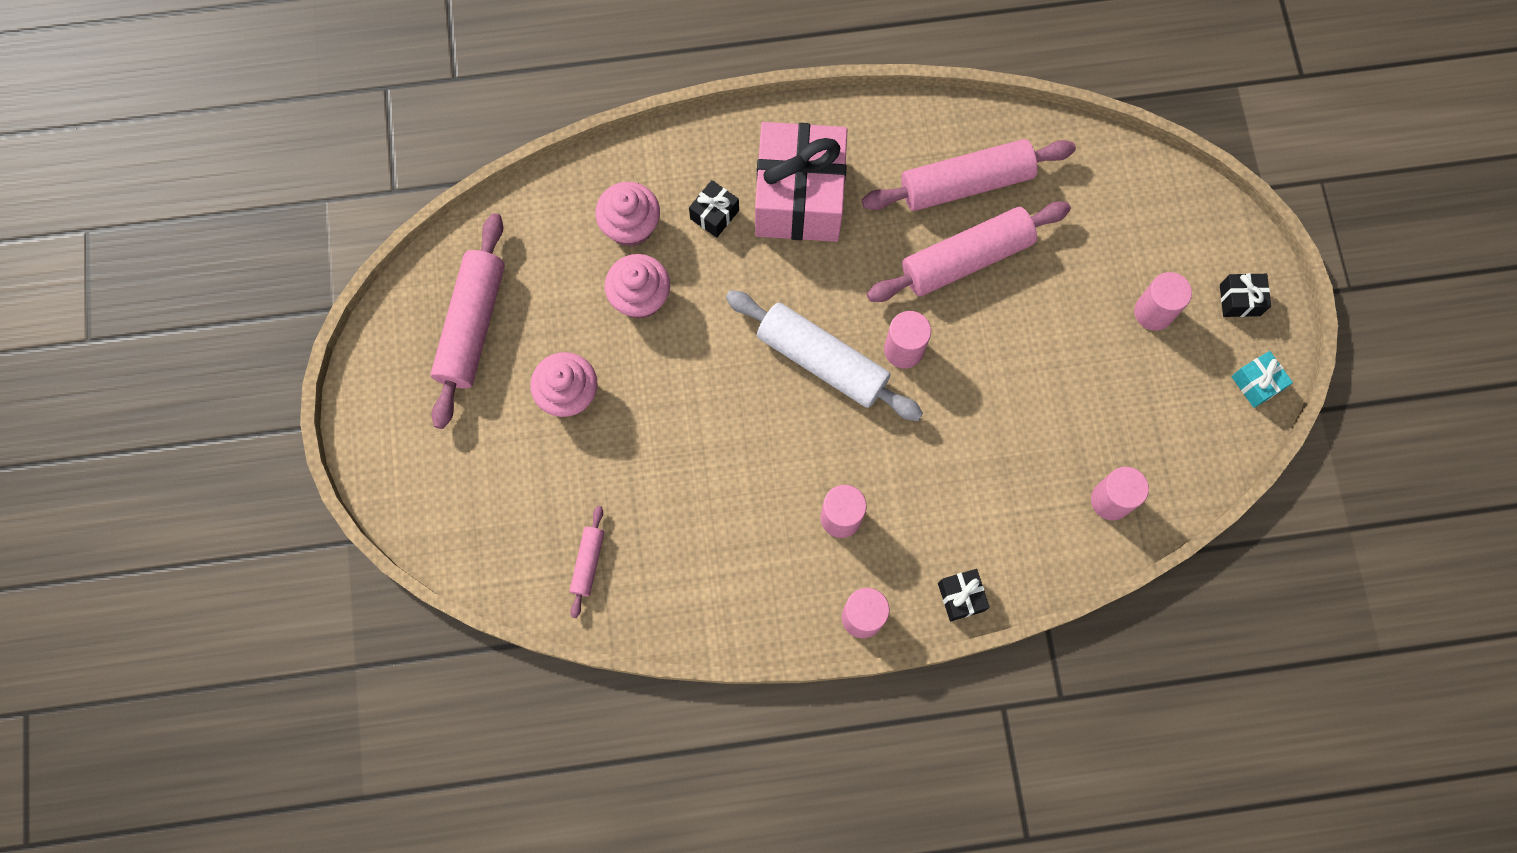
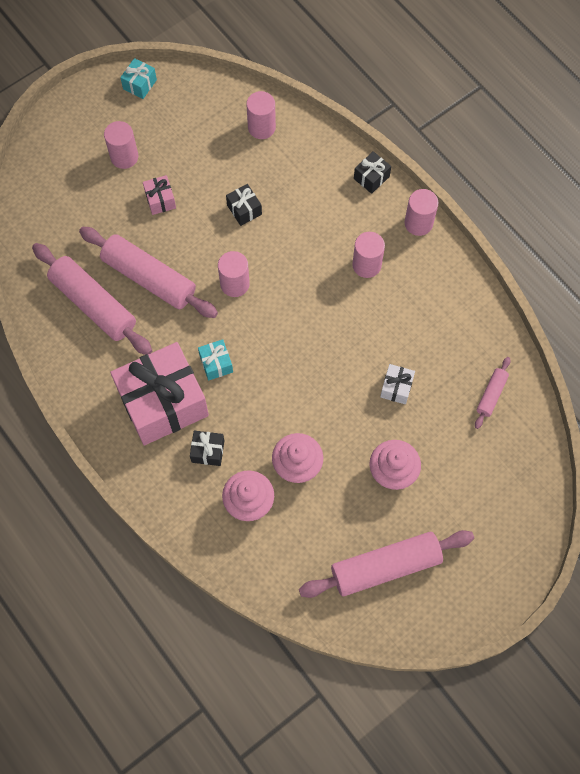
camera: 120 degrees left, 5 degrees down
(588, 563) = (491, 395): pink rolling pin -> pink rolling pin turned 45 degrees counterclockwise
(663, 458) = (396, 388): none -> white gift
(813, 276) = (216, 364): none -> turquoise gift
(822, 361) = (272, 328): white rolling pin -> none
(1067, 323) = (160, 200): none -> pink gift
(1239, 300) = (88, 114): black gift -> black gift (244, 210)

